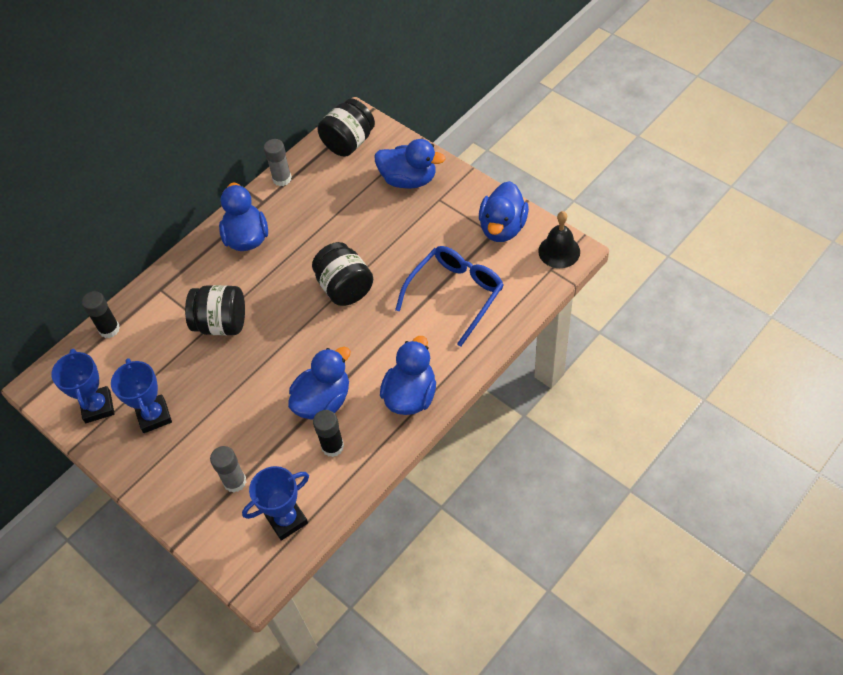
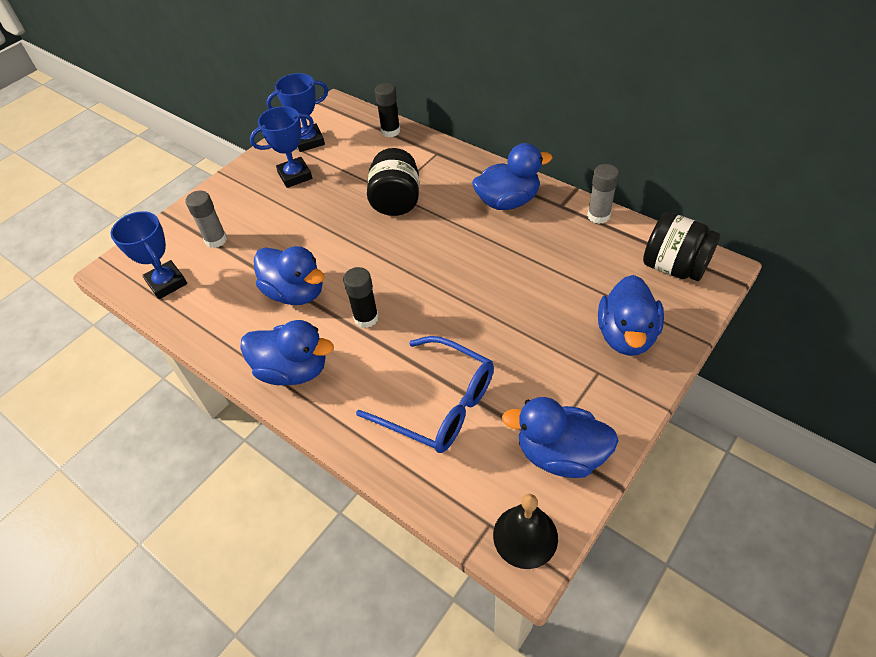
camera: 85 degrees right, 5 degrees down
(332, 446) = (240, 307): black glue stick -> black glue stick (366, 318)
(345, 288) = (445, 292): black jar -> none

